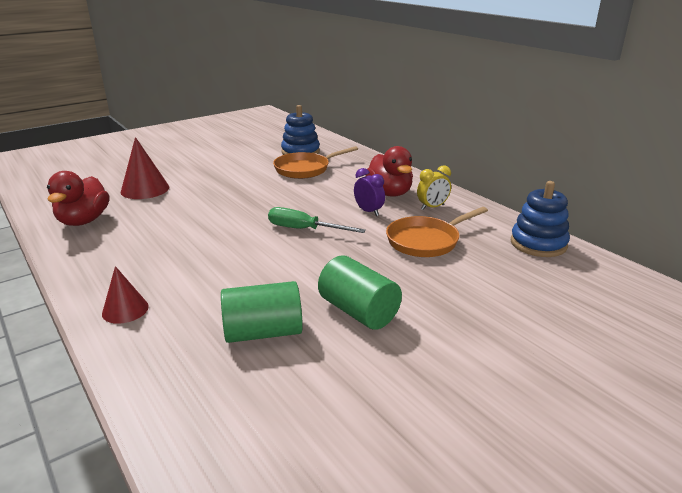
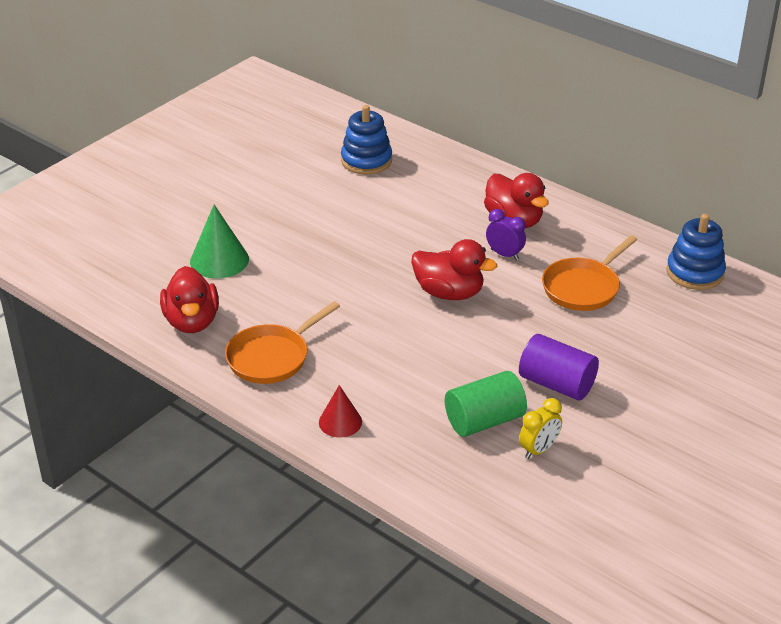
camera: 15 degrees left, 10 degrees up
(145, 189) = (219, 260): red cone -> green cone
(304, 229) = (449, 293): green screwdriver -> red duck
(305, 169) = (392, 193): orange pan -> orange pan (272, 357)
(358, 311) = (556, 384): green cylinder -> purple cylinder
(432, 207) = (571, 236): yellow clock -> yellow clock (539, 450)

